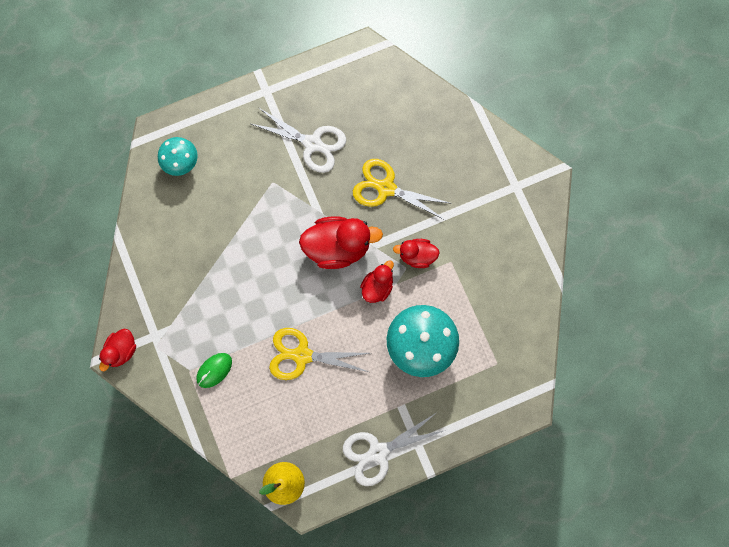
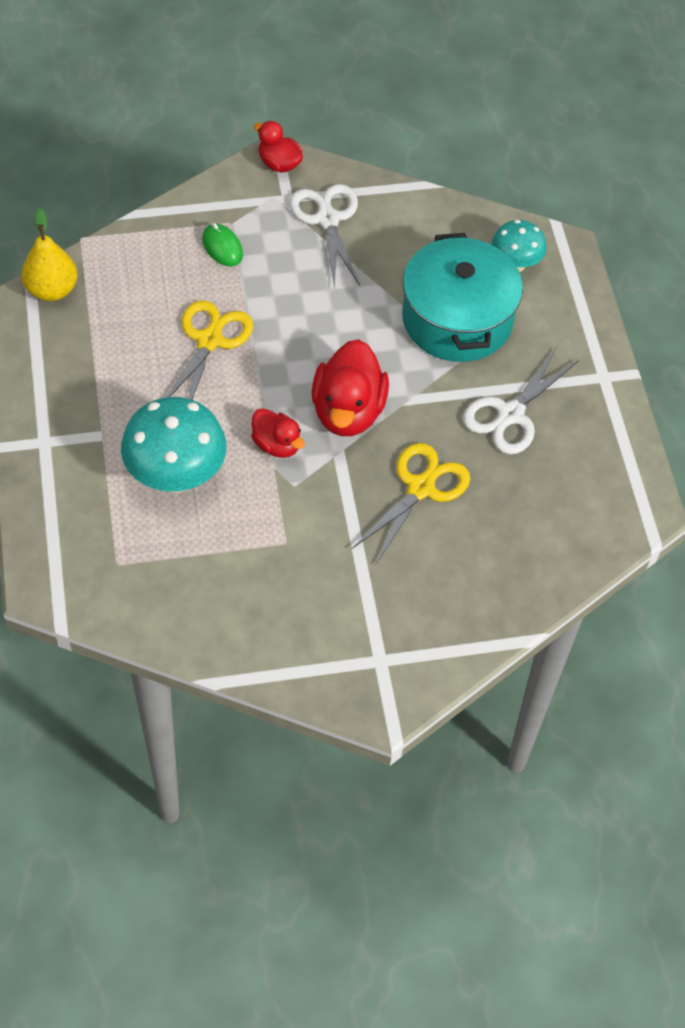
camera: 100 degrees right, 20 degrees down
(241, 192) = (457, 319): none -> turquoise pot
(378, 452) = (49, 395): white scissors -> white scissors (327, 219)
(417, 256) = (307, 503): red duck -> none

